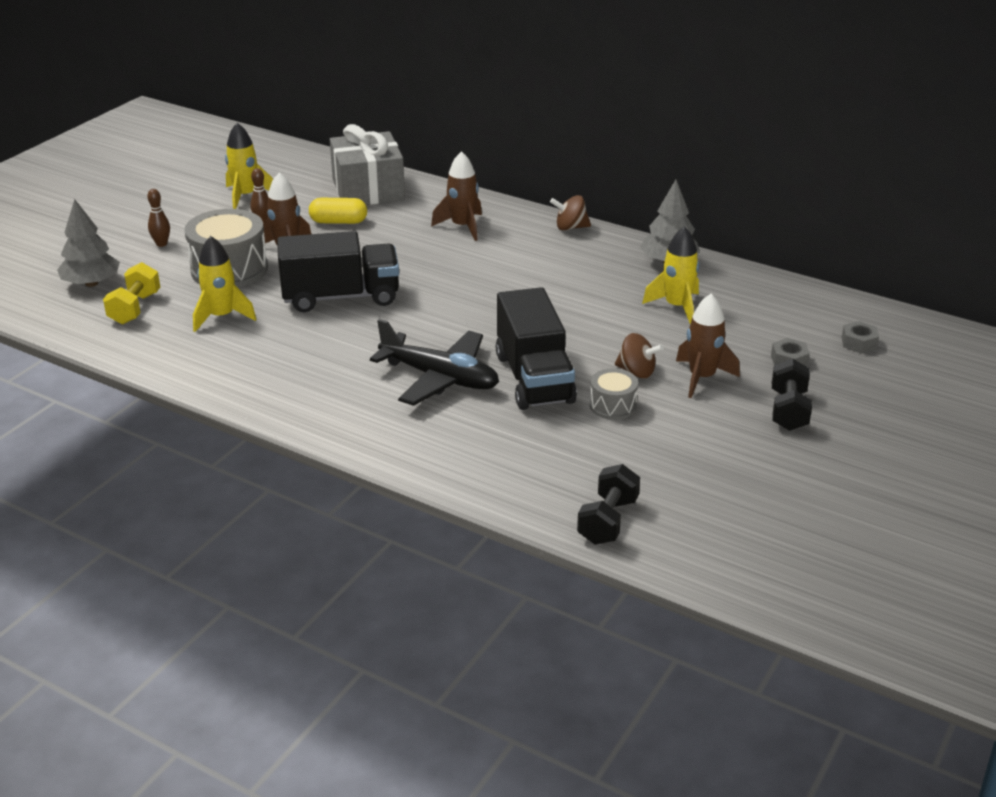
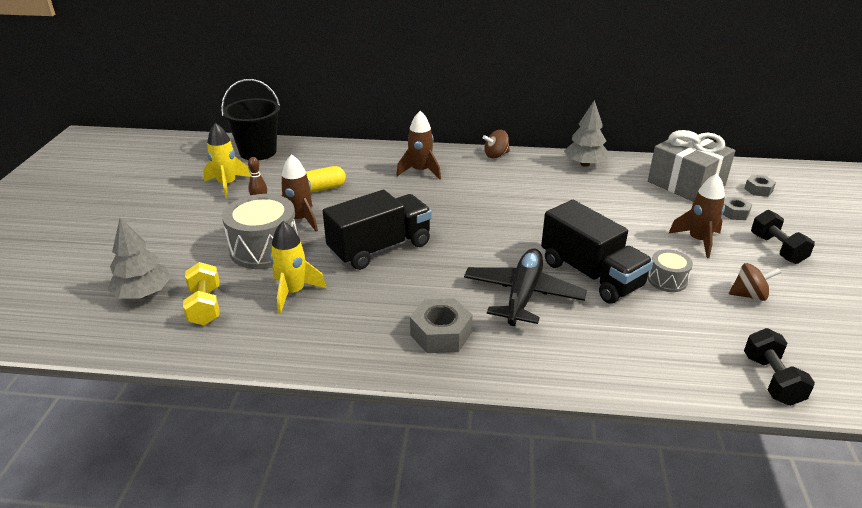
camera: 25 degrees left, 0 degrees up
(161, 244) = (184, 241): brown bowling pin -> none
(306, 166) = (258, 152): none -> black bucket
(323, 389) = (440, 334): none -> grey nut
(368, 190) = (323, 159): grey gift -> grey gift (686, 183)
(440, 378) = (523, 295): black plane -> black plane turned 75 degrees counterclockwise
(636, 372) = (653, 248): brown spinning top -> brown spinning top (749, 295)
(676, 307) = (624, 194): yellow rocket -> none

